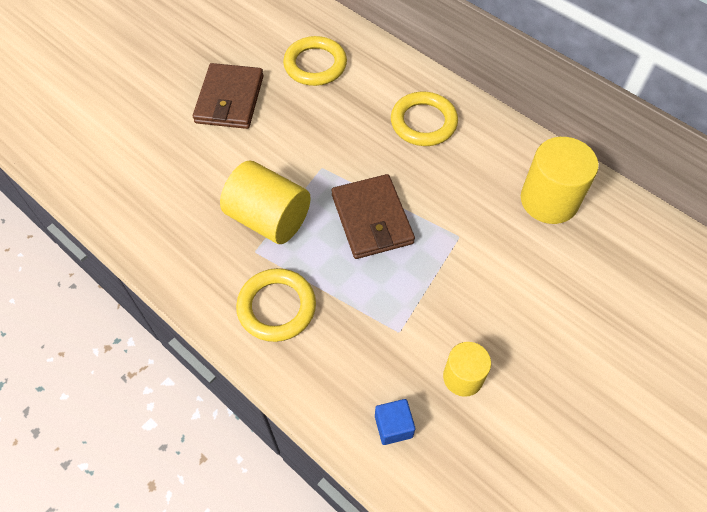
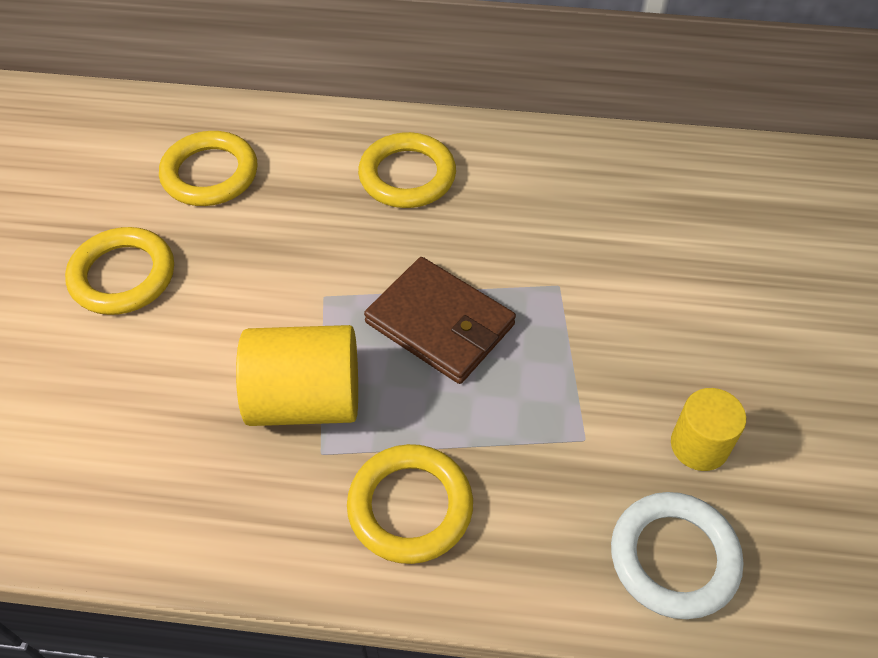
camera: 35 degrees left, 5 degrees down
(230, 99) = (123, 276): brown wallet -> yellow ring
(393, 426) = (674, 558): blue cube -> white ring
(549, 200) = (621, 190): yellow cylinder -> none

